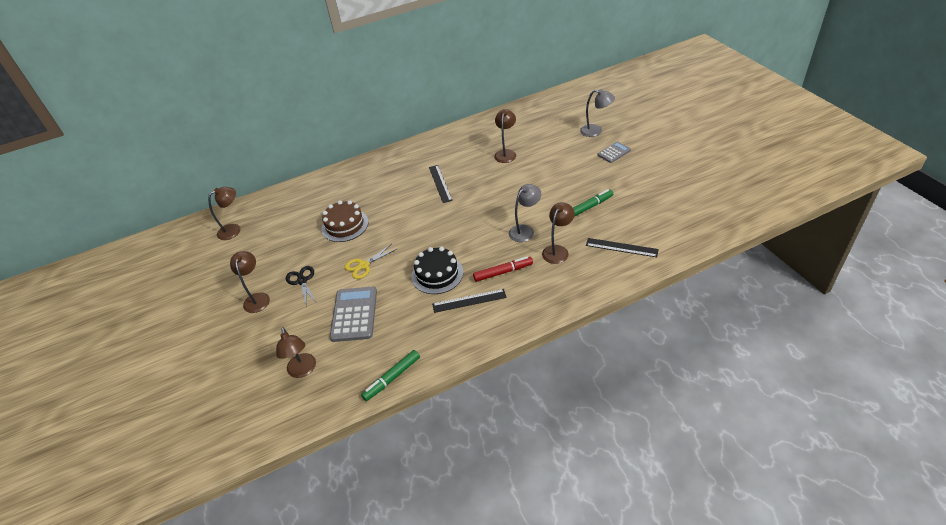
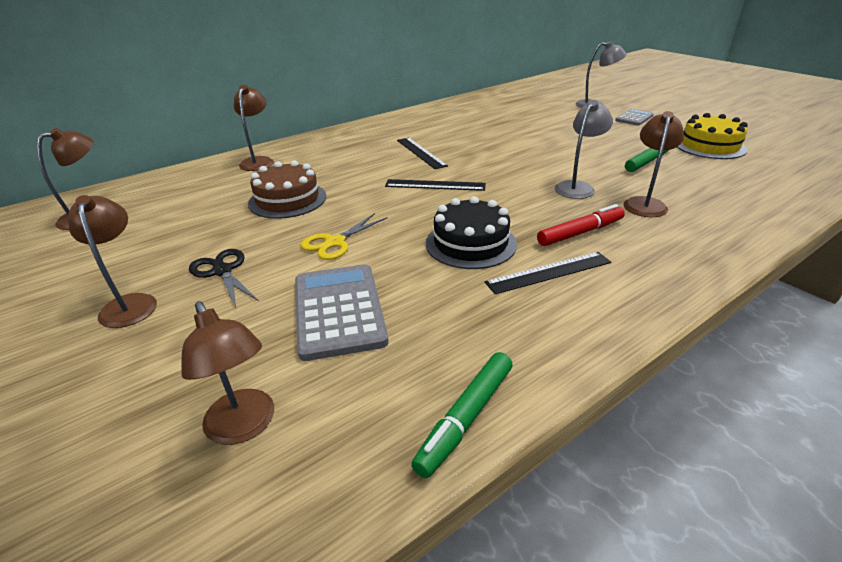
camera: 15 degrees left, 10 degrees down
(506, 153) = (496, 125): brown lamp -> brown lamp (259, 161)
(621, 247) = (735, 194): black ruler -> black ruler (435, 185)
(644, 194) = (709, 146): none -> yellow cake

